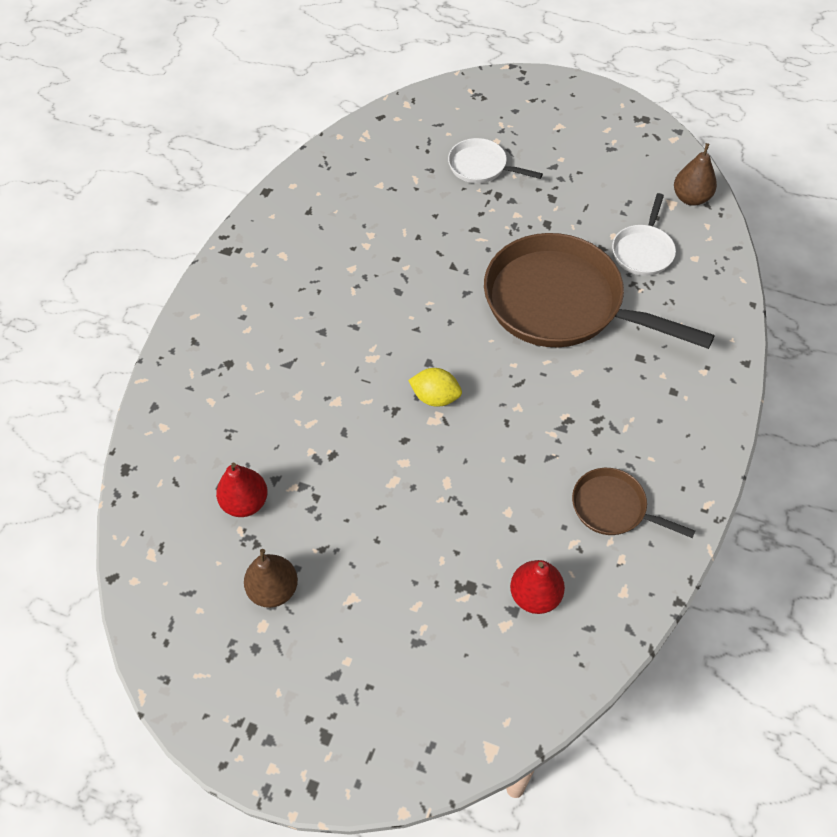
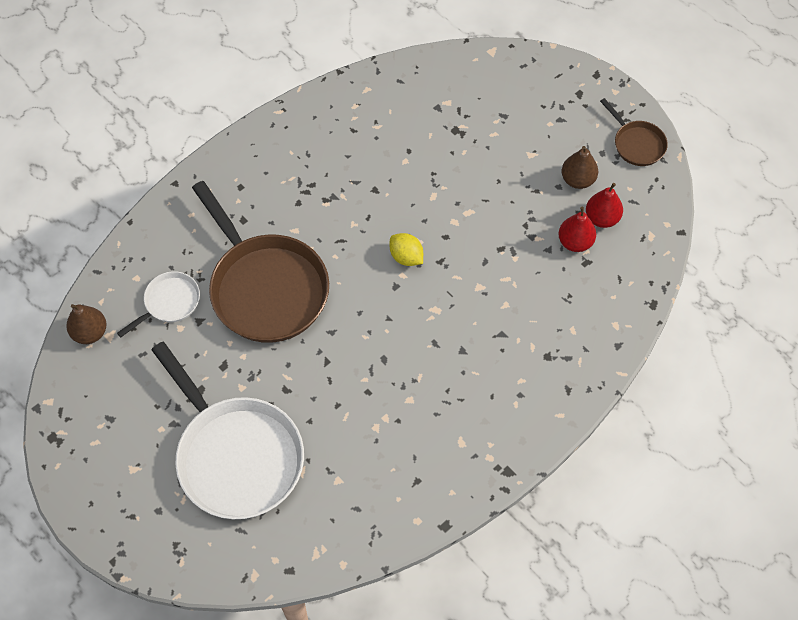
camera: 155 degrees left, 5 degrees up
(481, 167) = (236, 455): white pan -> white pan, size x2.13
(535, 595) = (419, 109): red pear -> red pear (602, 218)
(613, 508) = (338, 134): brown pan -> brown pan (636, 144)

